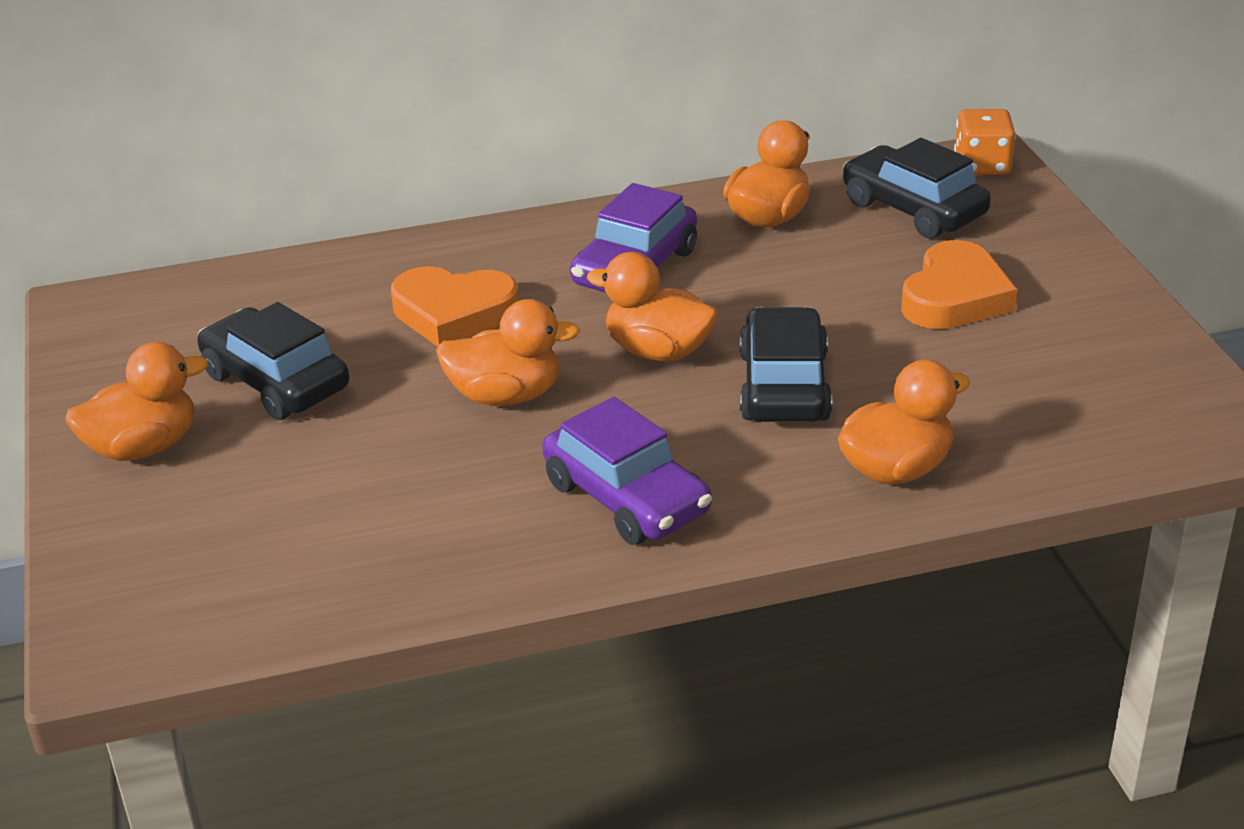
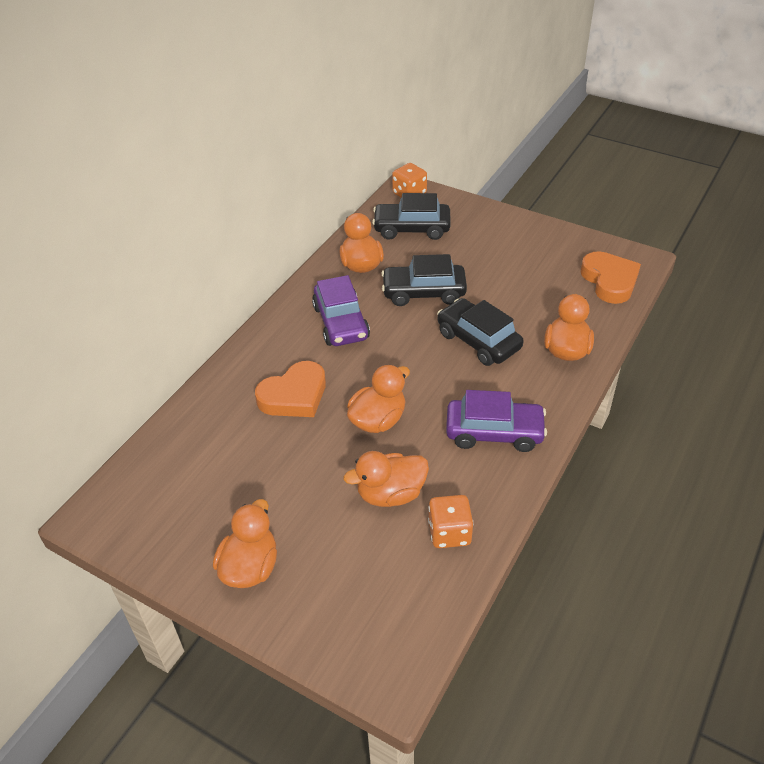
camera: 45 degrees left, 10 degrees up
(275, 382) = (263, 487): black car -> black car (424, 292)
(392, 562) = (449, 533): none -> orange dice
(658, 351) = (408, 357): orange duck -> orange duck (390, 494)
(955, 297) = (482, 260): orange heart -> orange heart (609, 281)

